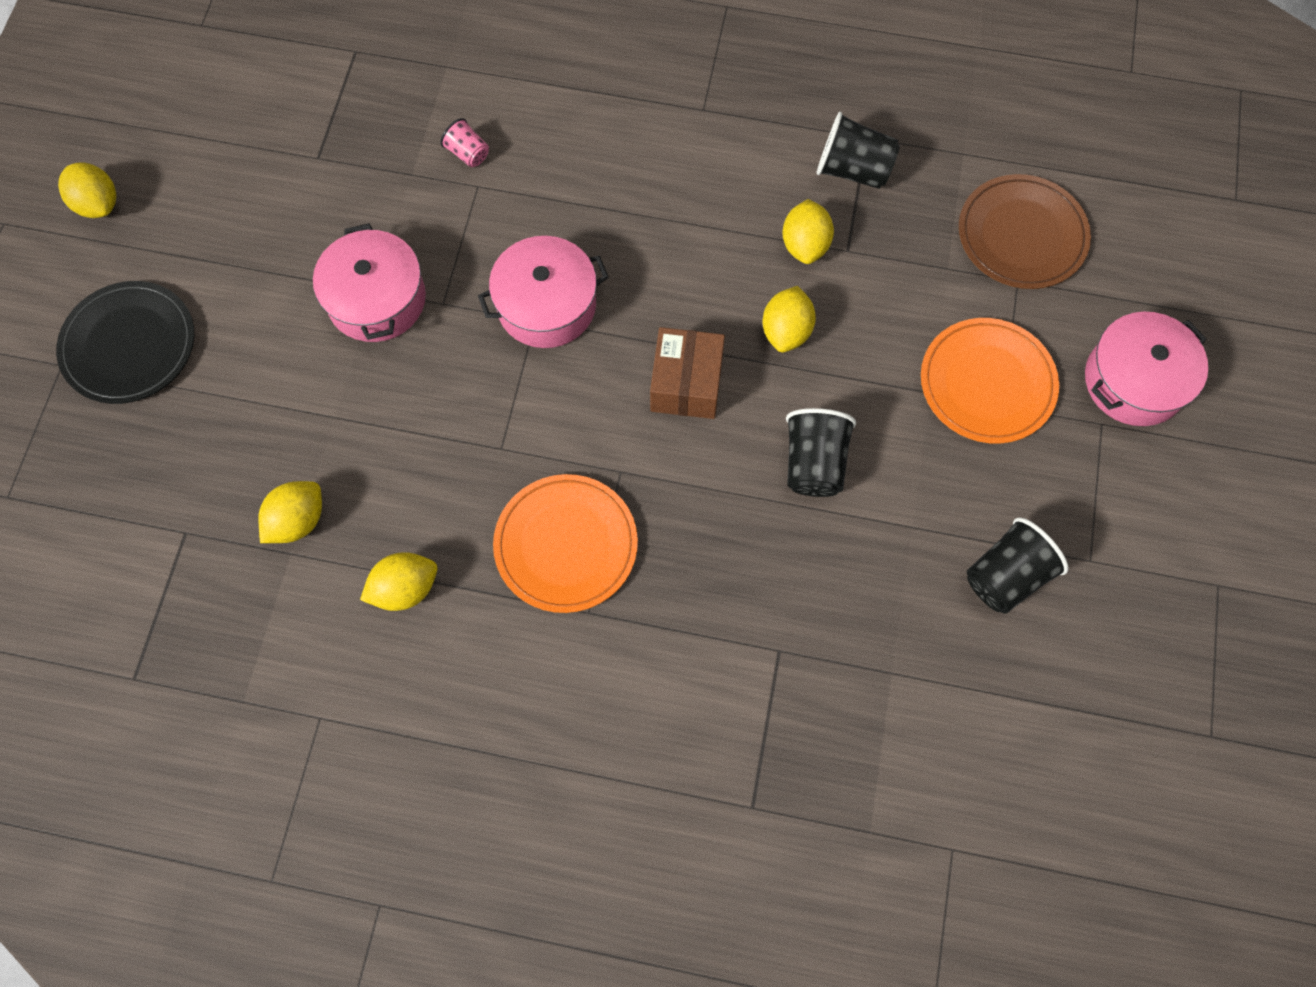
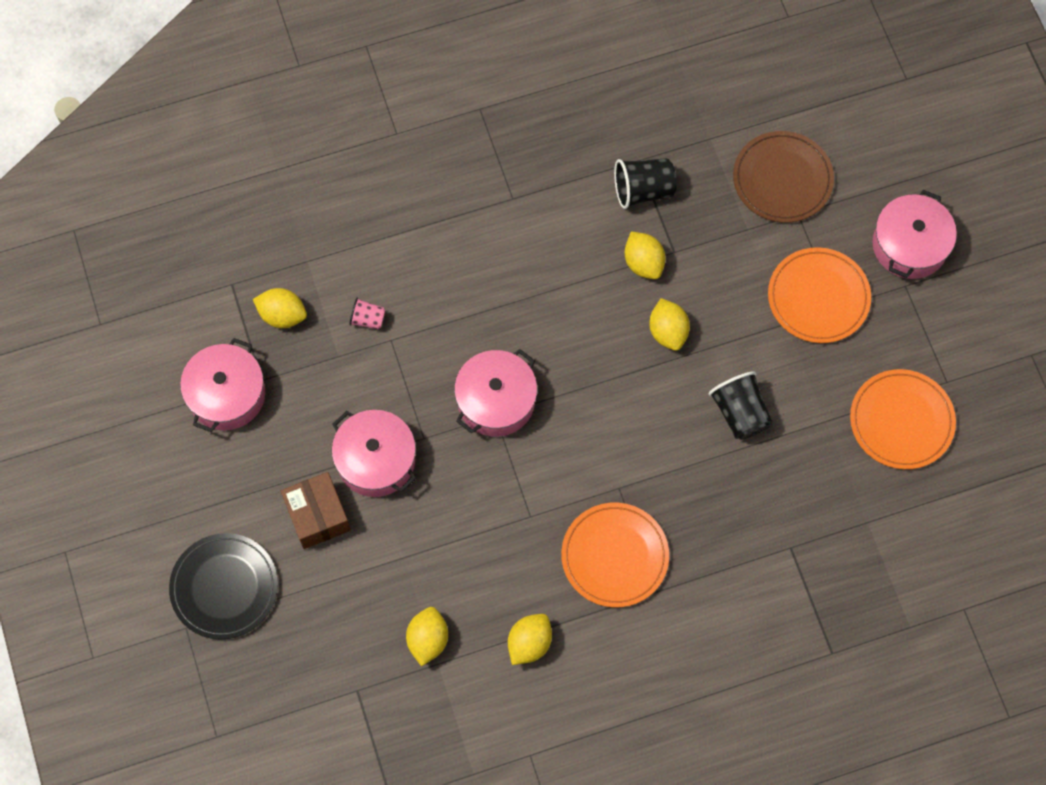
camera: 30 degrees left, 0 degrees up
(98, 204) = (125, 500): yellow lemon -> yellow lemon (282, 315)
(273, 154) = (226, 394): none -> pink pot
(686, 384) = (624, 404): brown box -> brown box (317, 516)
(1006, 576) = (901, 421): black cup -> orange plate

